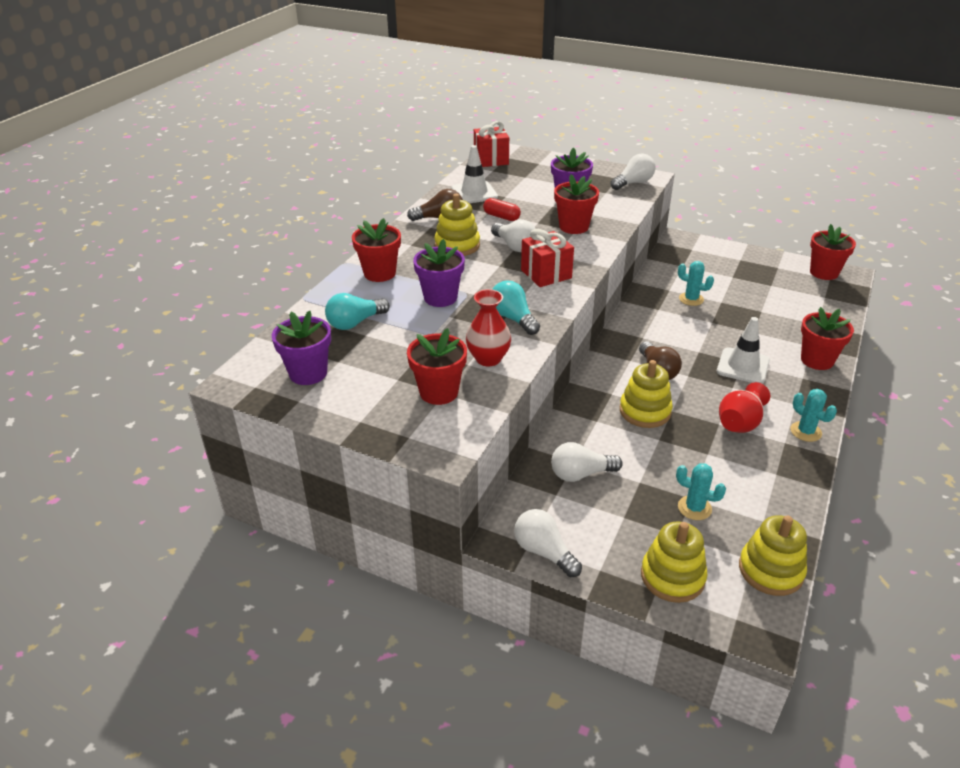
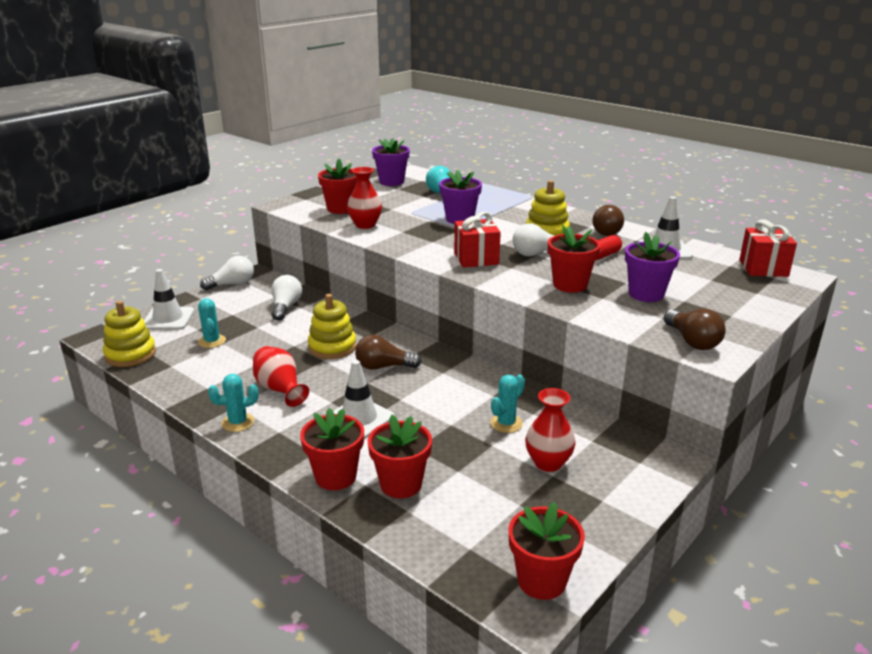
camera: 105 degrees right, 10 degrees down
(380, 273) = (509, 205): red flower pot -> red flower pot (401, 484)
(513, 318) = (412, 238): turquoise light bulb -> none
(633, 183) = (692, 341): white light bulb -> brown light bulb
(672, 577) = (168, 319): yellow stacking toy -> white traffic cone
(694, 508) = (212, 341): turquoise cactus -> turquoise cactus turned 60 degrees counterclockwise
(721, 279) = (548, 463): none -> red vase

